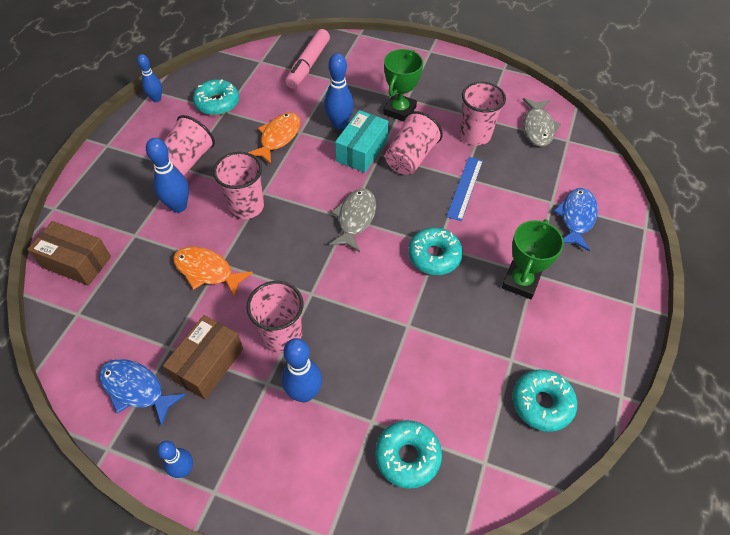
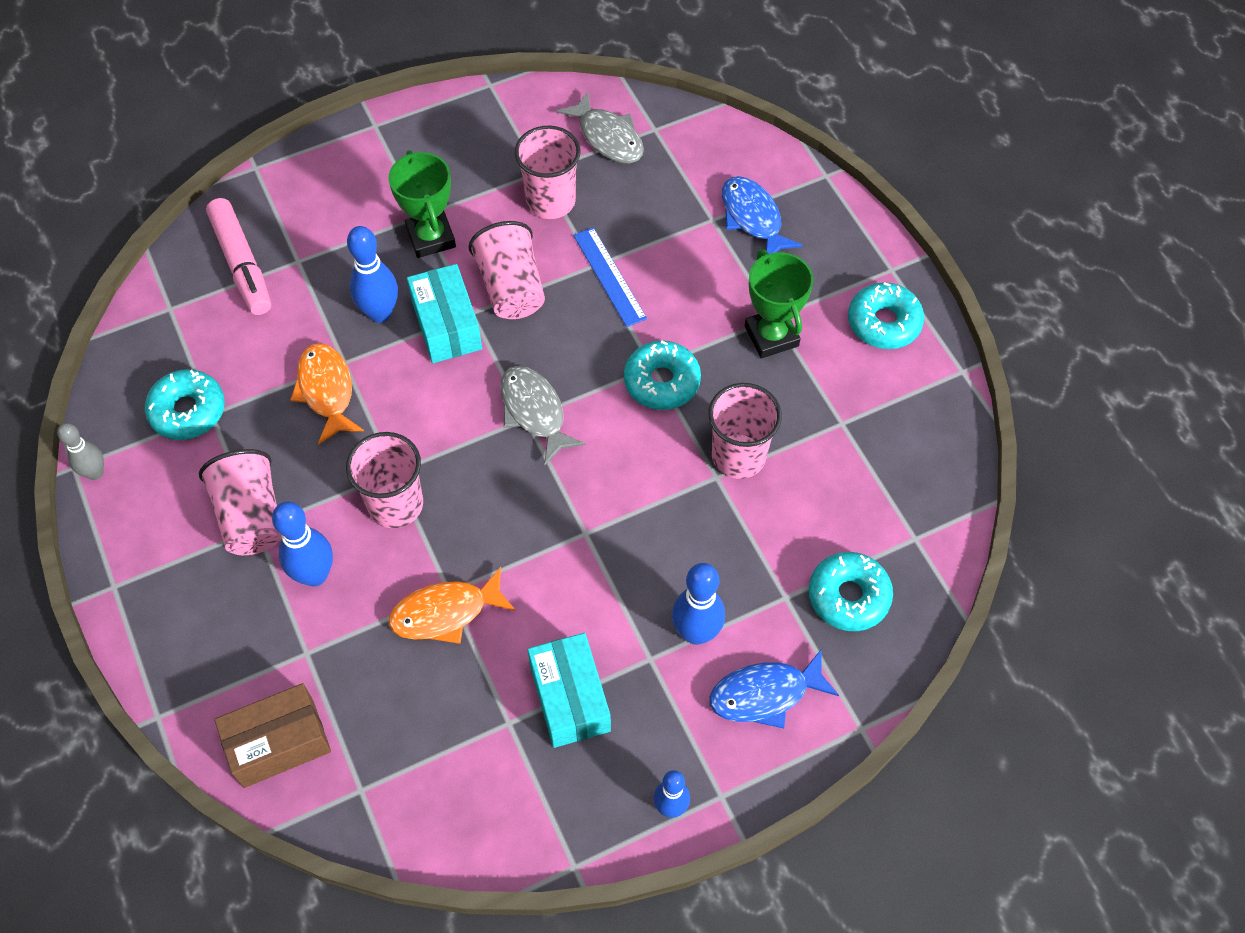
camera: 45 degrees left, 5 degrees up
(136, 389) = (529, 791): blue fish -> blue fish (765, 694)
(156, 99) = (95, 473): blue bowling pin -> grey bowling pin
(208, 364) = (570, 698): brown box -> turquoise box
(282, 335) = (608, 601): pink cup -> pink cup (738, 456)
(542, 403) = (907, 440): turquoise donut -> turquoise donut (884, 323)

